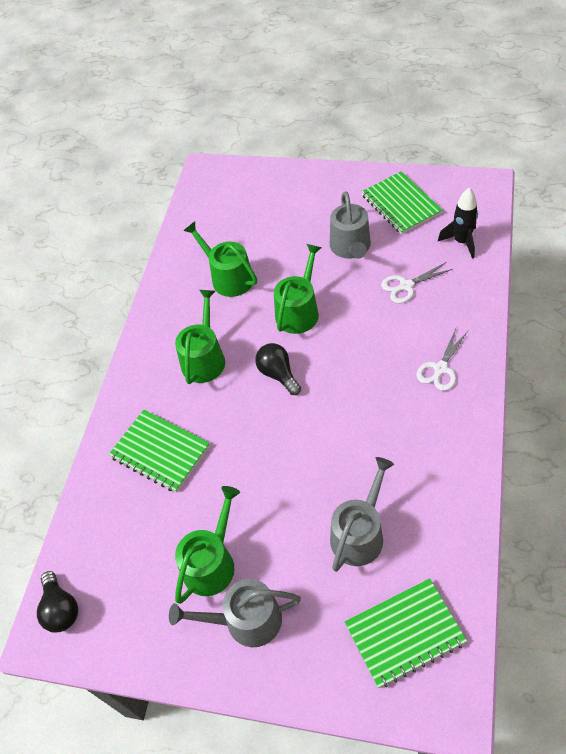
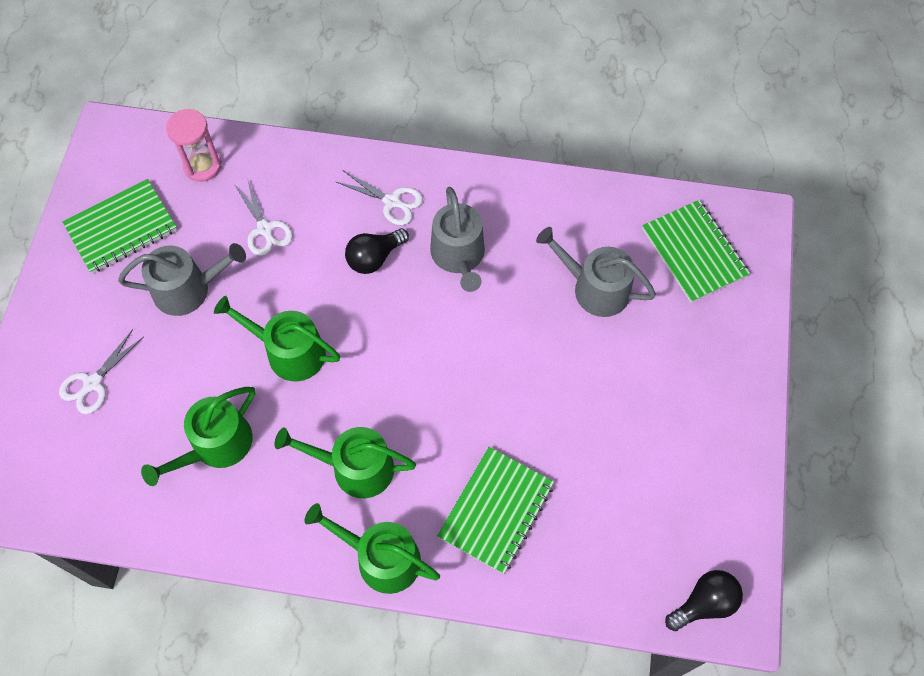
camera: 100 degrees left, 10 degrees up
(212, 562) = (636, 436): green watering can -> green watering can (381, 558)
(245, 620) = (696, 397): grey watering can -> grey watering can (459, 256)
(278, 208) = (92, 383): none -> white scissors
(278, 374) = (387, 374): black light bulb -> black light bulb (374, 258)
(461, 242) = (202, 166): black rocket -> pink hourglass

